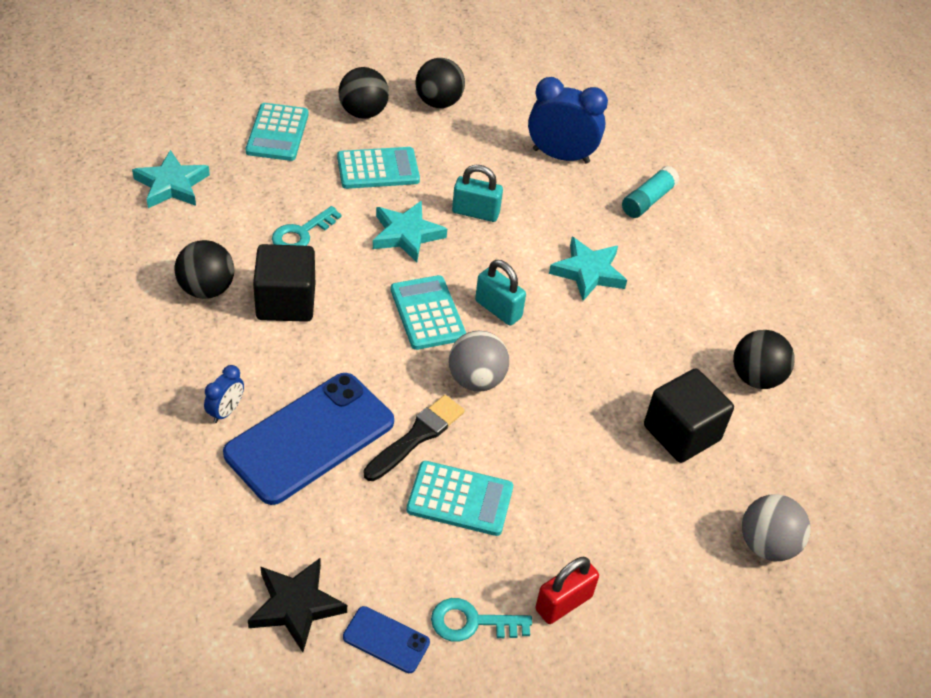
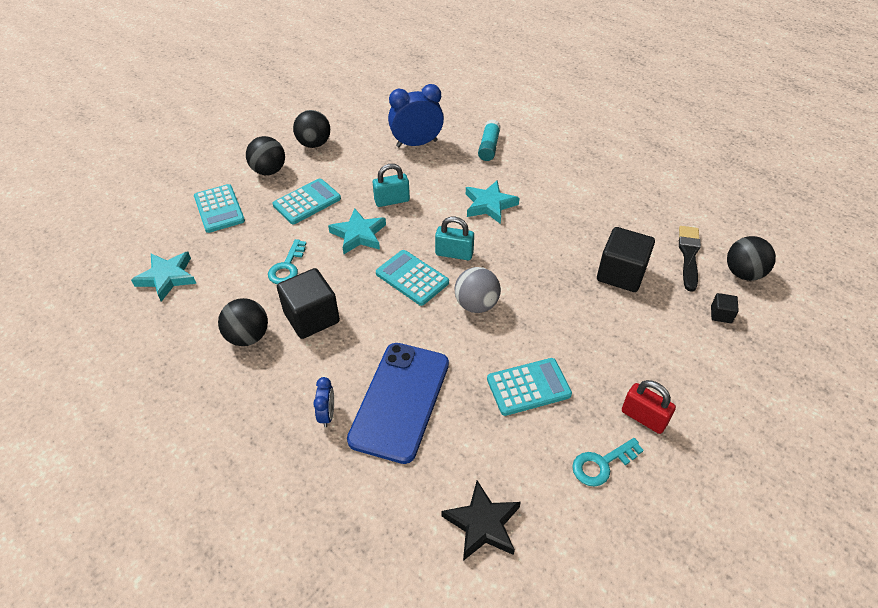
camera: 25 degrees left, 0 degrees up
(386, 640) = (559, 510): blue phone -> none
(417, 436) = (469, 361): black brush -> black brush (689, 255)
(563, 603) = (644, 417): red padlock -> red padlock turned 75 degrees counterclockwise
(756, 377) = (633, 220): black ball -> black ball (743, 273)
(767, 545) = (721, 314): grey ball -> black cube

